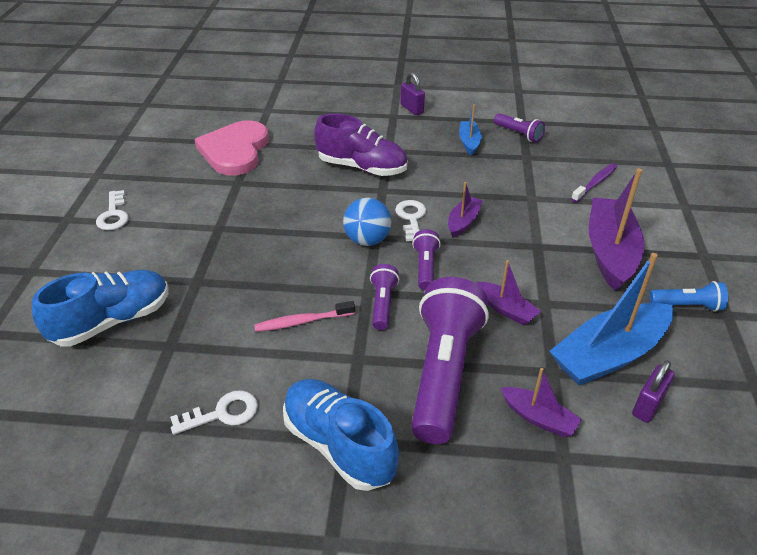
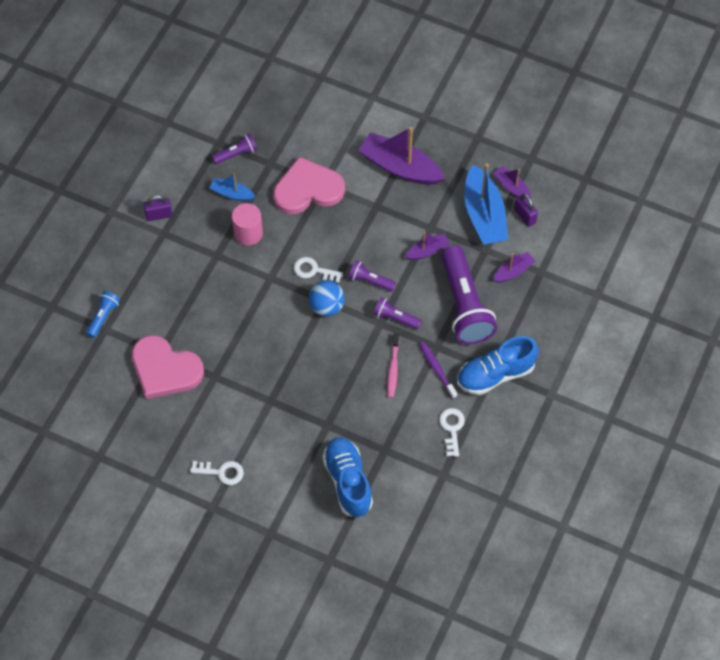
camera: 70 degrees left, 20 degrees up
(362, 167) = (233, 282): purple shoe -> none
(428, 163) = (248, 233): none -> pink cylinder
(443, 372) = (464, 305): purple flashlight -> purple flashlight turned 135 degrees counterclockwise
(463, 222) = (332, 239): purple boat -> purple boat (512, 187)
(516, 188) = (308, 189): none -> pink heart
(595, 183) = (323, 136): purple toothbrush -> purple toothbrush (437, 369)
(687, 305) = (462, 153): blue flashlight -> blue flashlight (103, 317)

